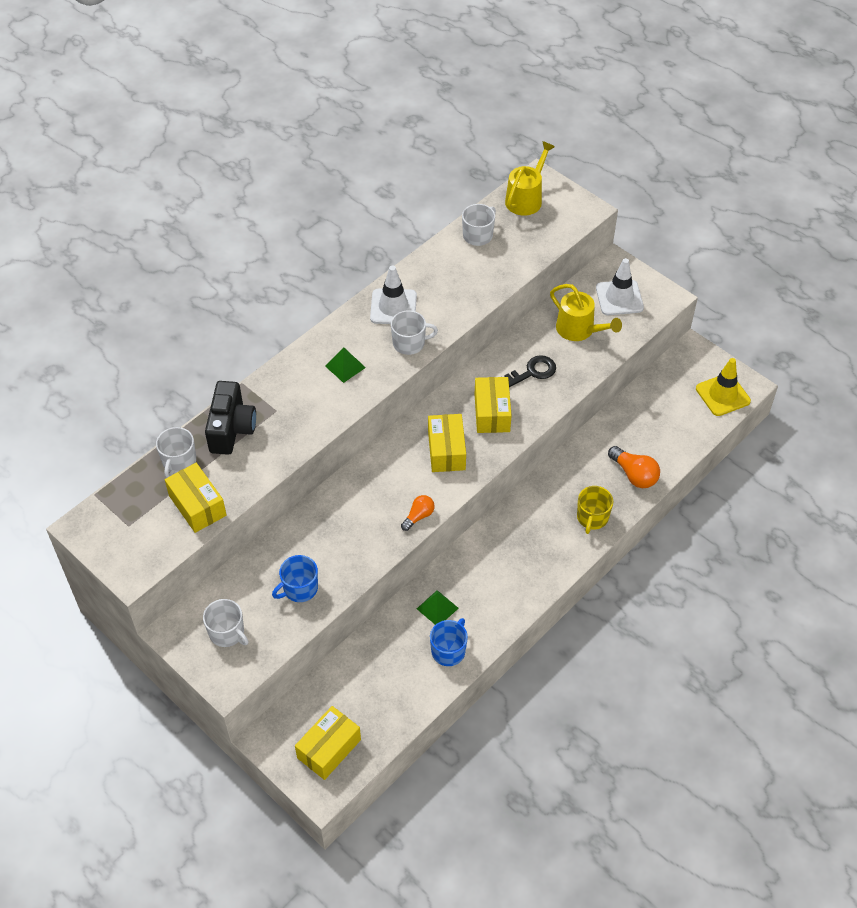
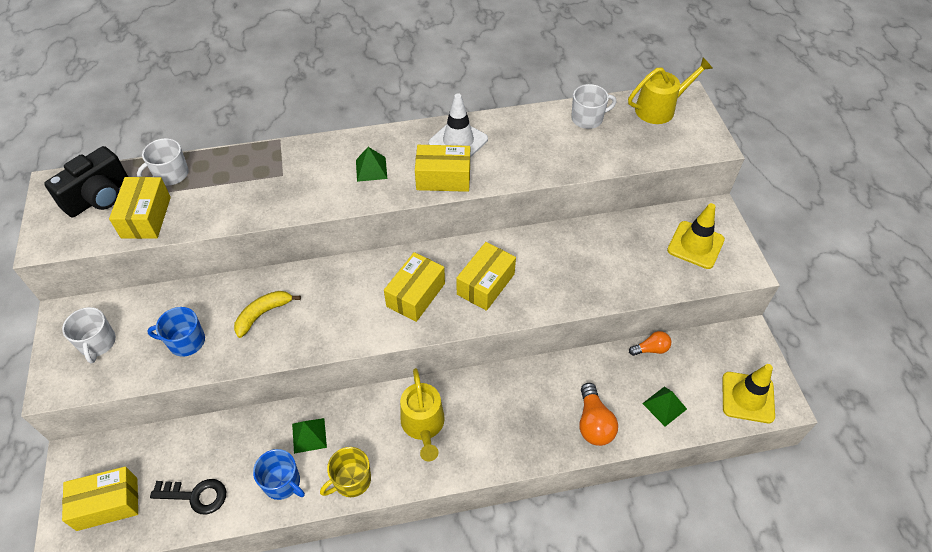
camera: 35 degrees right, 0 degrees up
(231, 429) = (234, 170): black camera -> black camera (99, 197)
(341, 533) = (263, 314): none -> yellow banana
(409, 343) = (443, 178): white mug -> yellow box
(418, 516) = (338, 339): orange light bulb -> orange light bulb (651, 349)
(448, 650) = (282, 482): blue mug -> blue mug turned 60 degrees clockwise
(532, 372) = (554, 268): black key -> black key (196, 495)
(579, 330) = (631, 253): yellow watering can -> yellow watering can (423, 425)
(592, 518) = (518, 440): yellow mug -> yellow mug (351, 480)
(619, 298) = (695, 245): white traffic cone -> yellow traffic cone
(672, 434) = (664, 406): none -> green pyramid

